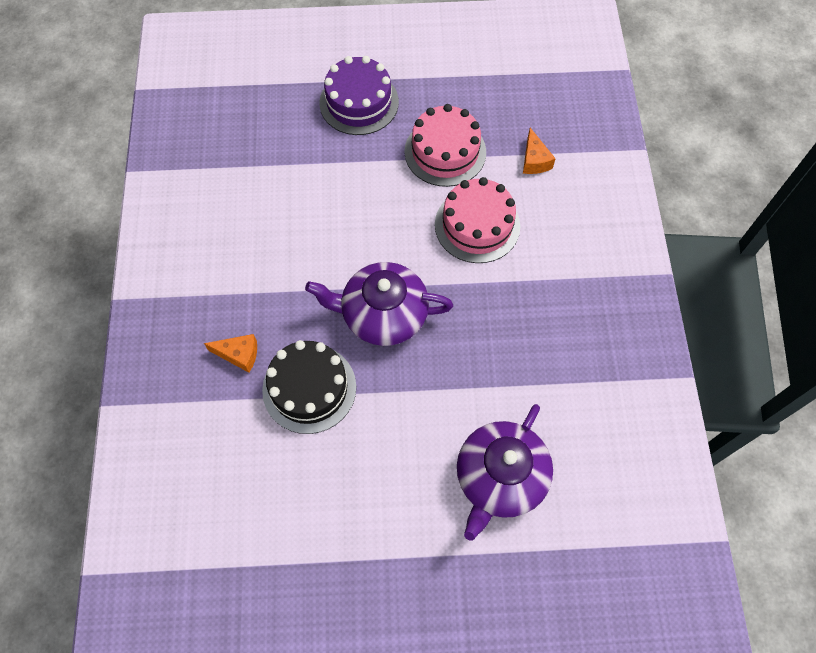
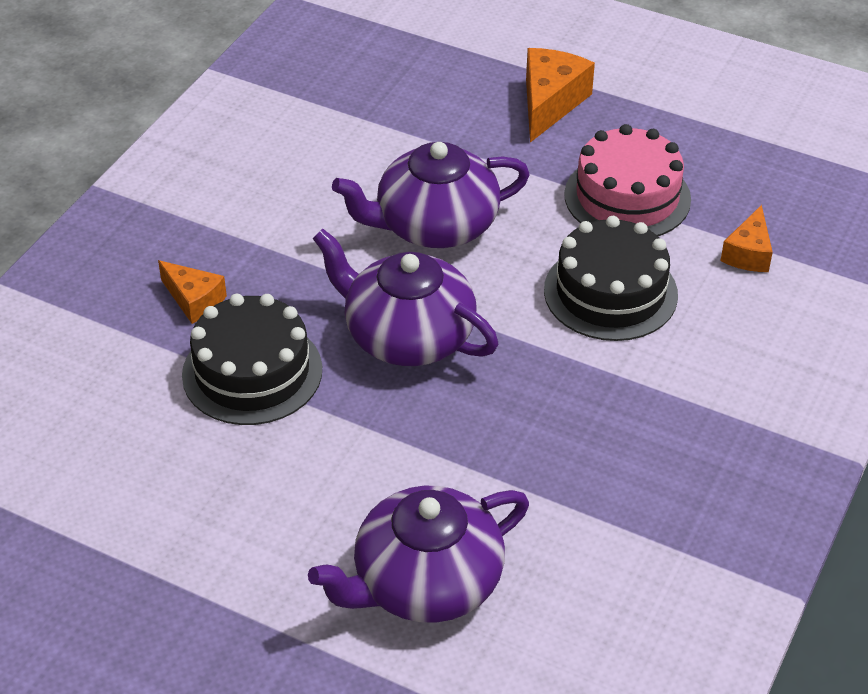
camera: 30 degrees right, 20 degrees down
(348, 226) = (435, 225): none -> purple teapot
(359, 102) = (550, 103): purple cake -> orange cheese
(477, 225) = (610, 292): pink cake -> black cake

